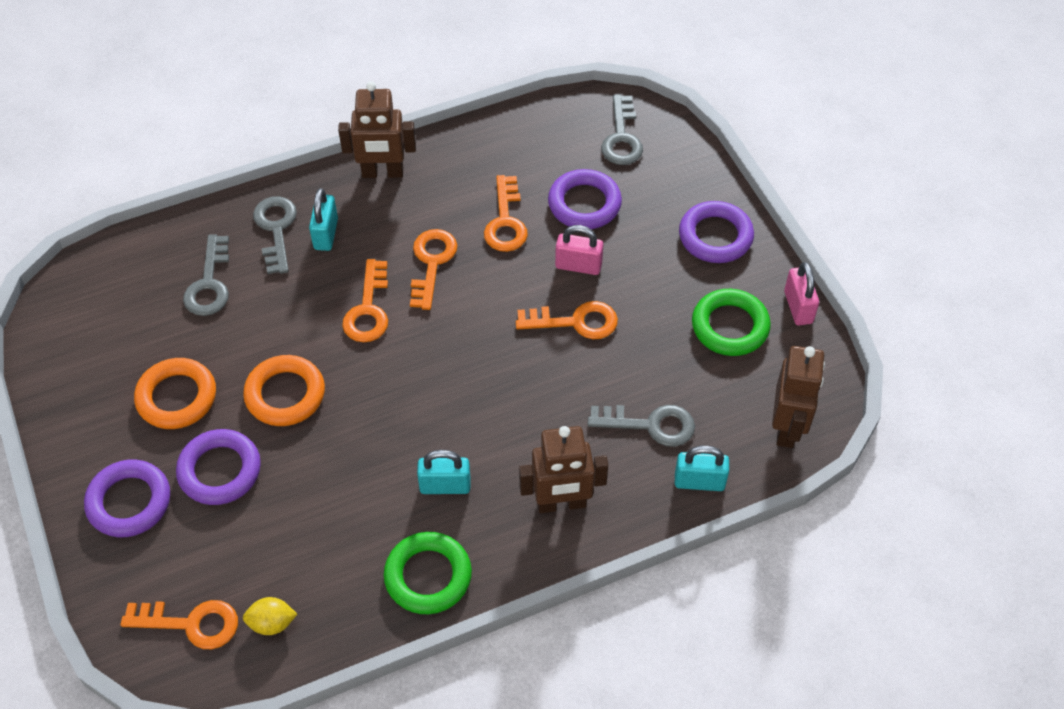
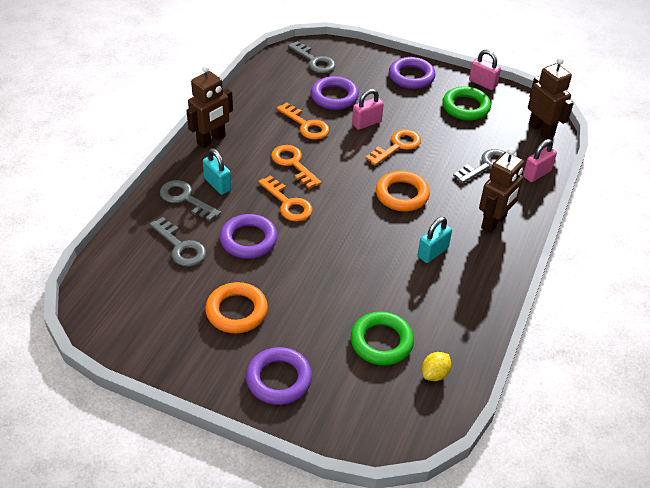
camera: 45 degrees left, 10 degrees down
(191, 624) = (394, 408): orange key -> none
(220, 470) = (310, 327): purple ring -> purple ring (248, 240)
(285, 394) = (296, 269): orange ring -> orange ring (402, 195)
(428, 576) = (478, 295): green ring -> green ring (381, 342)
(699, 481) = (537, 174): turquoise padlock -> pink padlock

